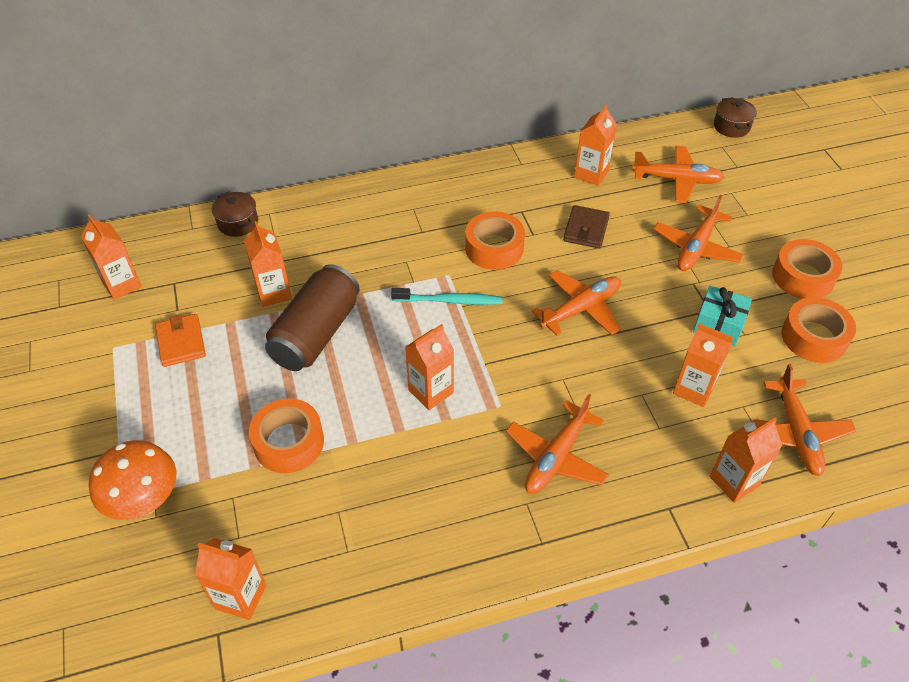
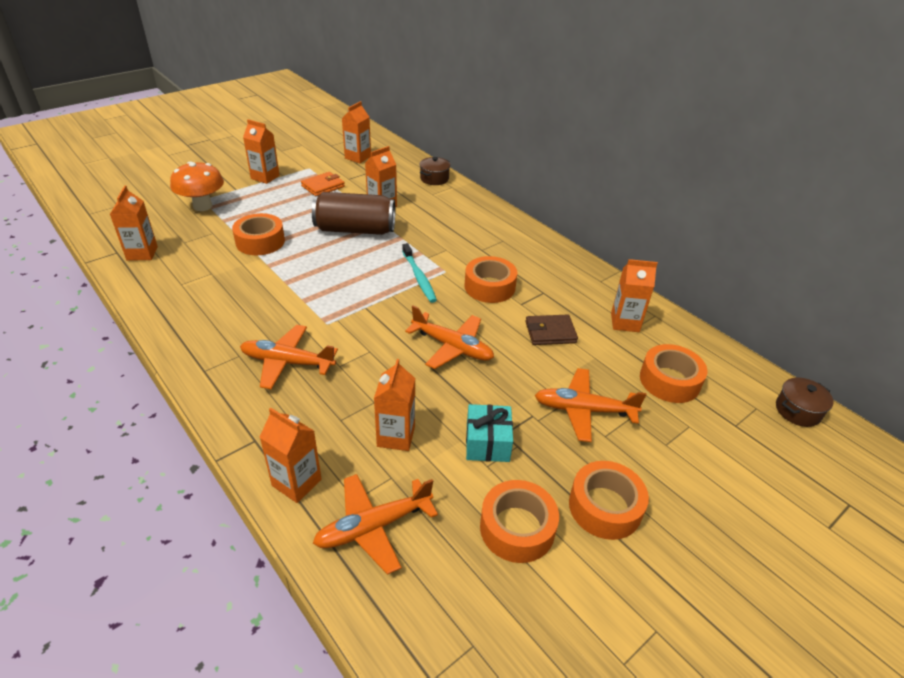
camera: 65 degrees right, 10 degrees down
(431, 391) = (326, 288): orange carton -> orange carton (265, 177)
(677, 180) = (669, 381): orange plane -> orange tape

